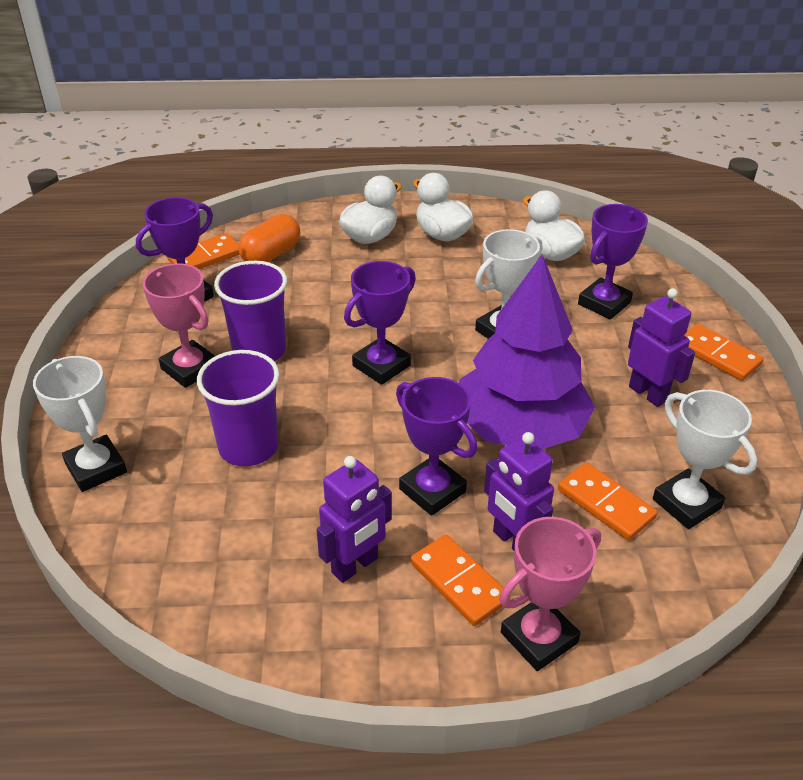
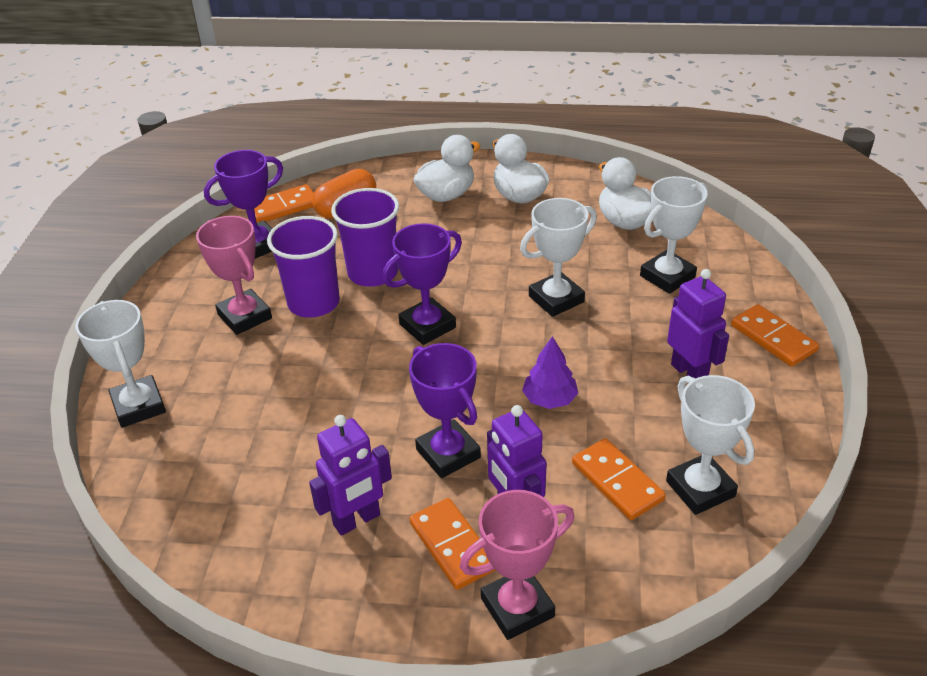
camera: 10 degrees right, 0 degrees up
(248, 447) = (282, 397): purple cup -> purple cup (373, 273)
(520, 429) = (550, 399): purple tree -> purple tree, size x0.41
(604, 303) = (667, 276): purple trophy -> white trophy

